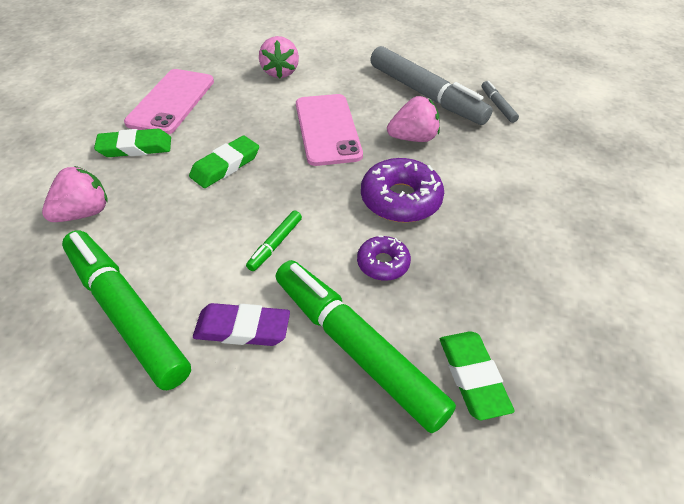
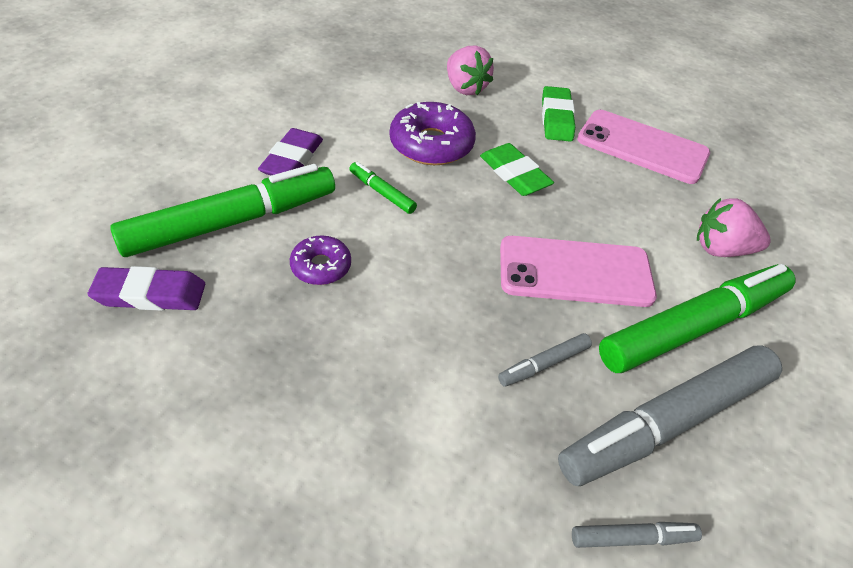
camera: 100 degrees right, 0 degrees up
(126, 313) = (341, 104): green marker -> green marker (693, 326)
(400, 199) = (416, 311): purple donut -> purple donut (431, 144)
(413, 138) = (544, 364): pink strawberry -> grey marker
(473, 376) = (150, 294): green eraser -> purple eraser

